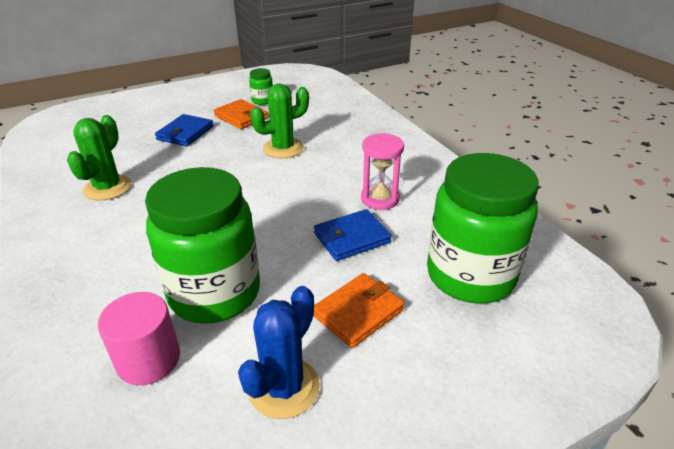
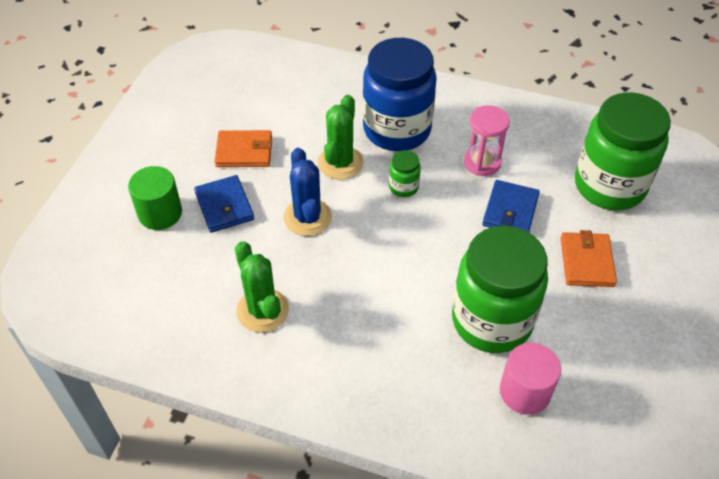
camera: 45 degrees left, 15 degrees up
(152, 119) = (160, 213): none -> green cylinder
(262, 101) = (230, 117): green jar -> green jar (403, 187)
(284, 387) = (614, 339): blue cactus -> blue cactus (307, 217)
(349, 151) = (397, 129): none -> blue jar

